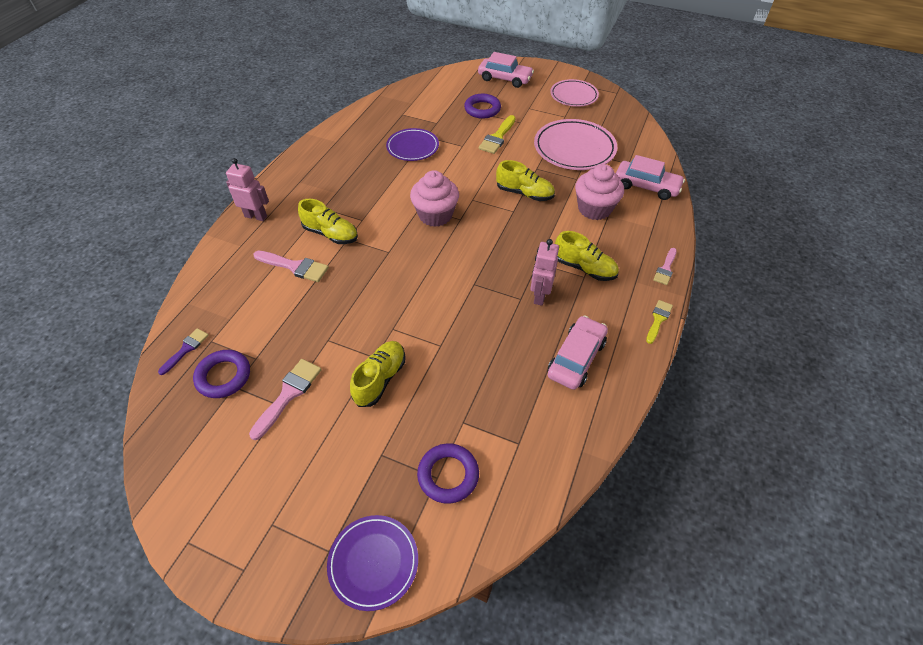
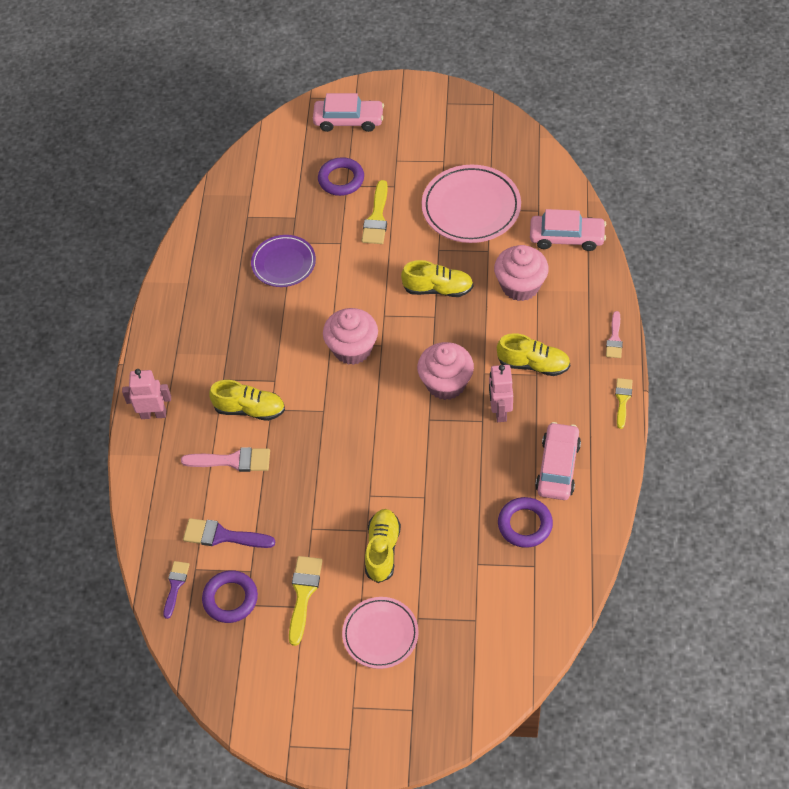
camera: 15 degrees left, 5 degrees up
(251, 322) = (223, 536): none -> purple brush
(288, 394) = (303, 594): pink brush -> yellow brush
(373, 562) = (453, 705): purple plate -> none
(448, 475) = (484, 614): purple ring -> purple ring (525, 524)
(501, 261) = (446, 383): none -> pink cupcake
(573, 96) = (443, 124): pink plate -> pink plate (380, 634)

